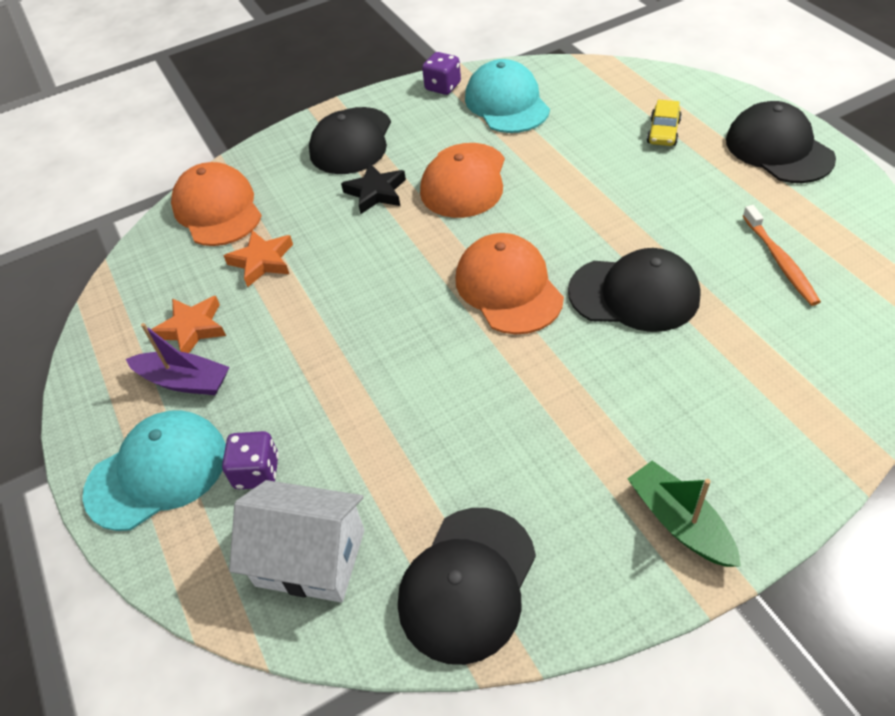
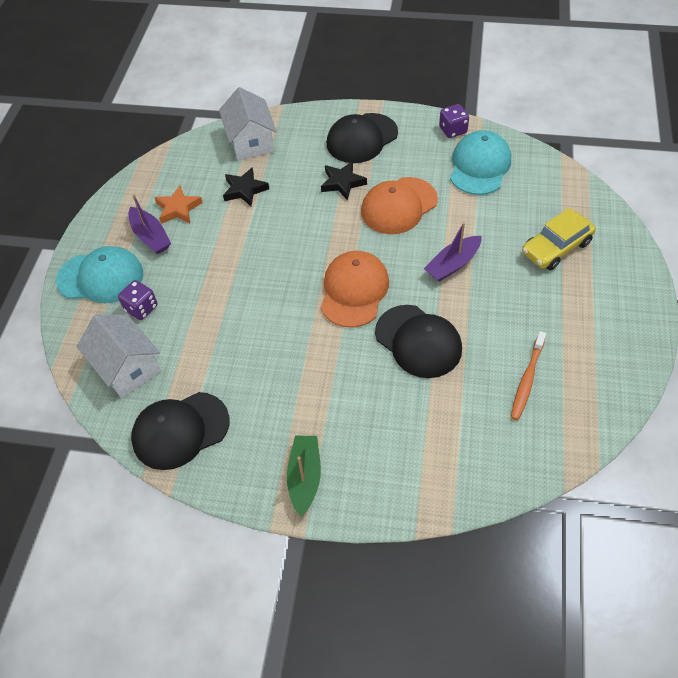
camera: 35 degrees right, 5 degrees up
(217, 209) = (251, 141): orange cap -> white house
(262, 261) = (244, 190): orange star -> black star
(583, 202) = (453, 264): none -> purple boat
(663, 132) = (556, 248): yellow car -> yellow car, size x1.59
(778, 149) = (618, 307): black cap -> none

